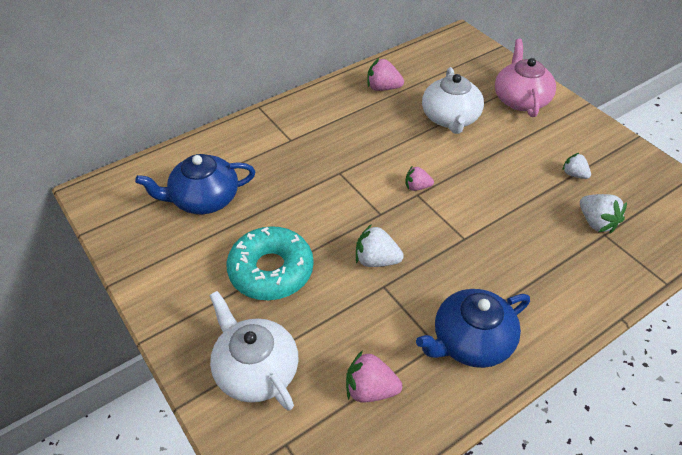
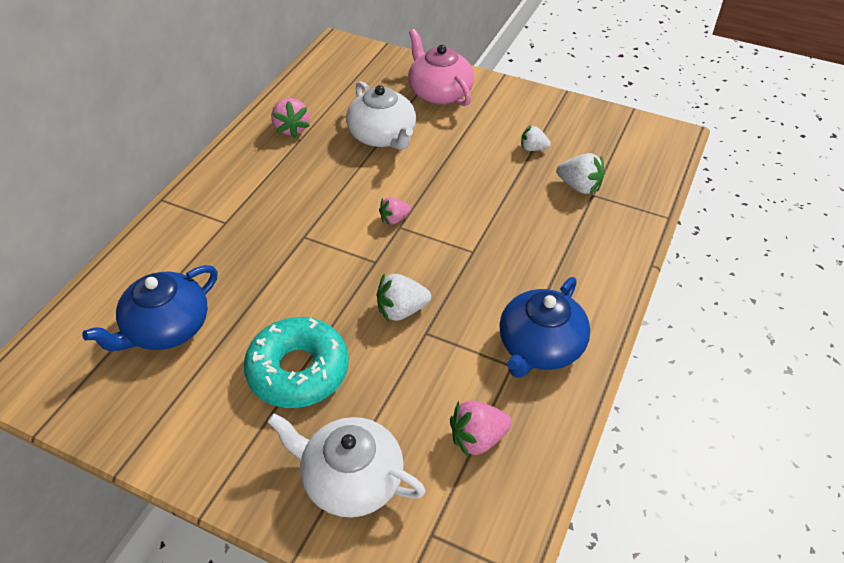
camera: 30 degrees left, 0 degrees up
(383, 88) = (291, 129): pink strawberry -> pink strawberry turned 90 degrees counterclockwise

